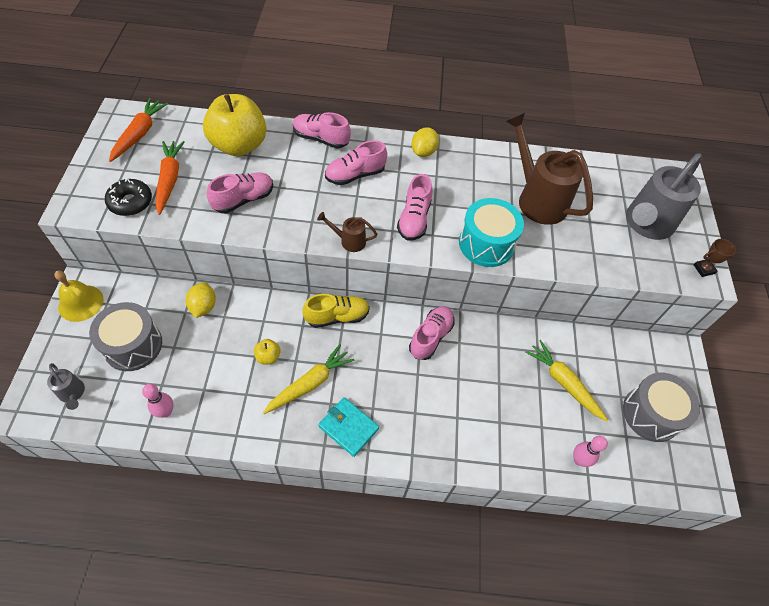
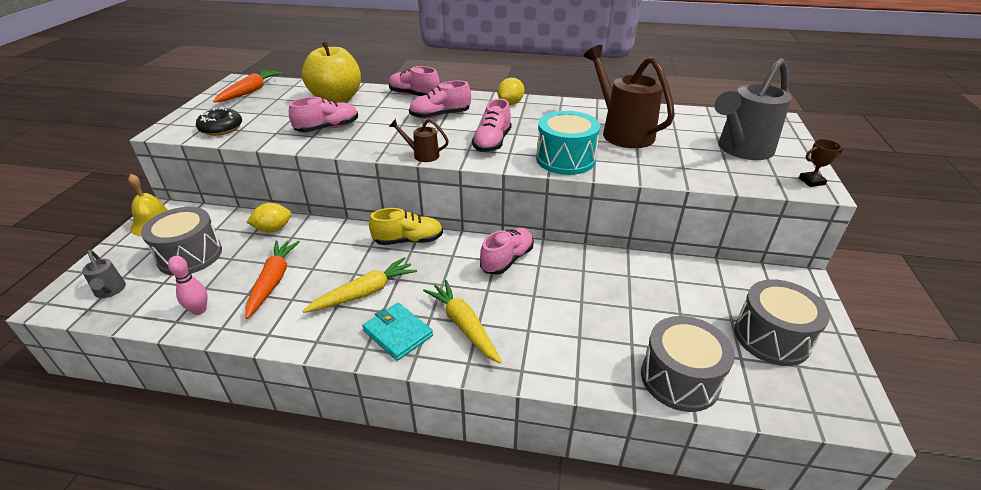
camera: 10 degrees right, 20 degrees down
(170, 180) = (264, 116): orange carrot -> orange carrot (273, 281)
(203, 307) = (273, 229): yellow lemon -> yellow lemon turned 60 degrees clockwise
(268, 357) = (326, 269): yellow apple -> none
(563, 382) = (659, 304): yellow carrot -> yellow carrot (464, 325)
(579, 460) = (679, 379): pink bowling pin -> grey drum

